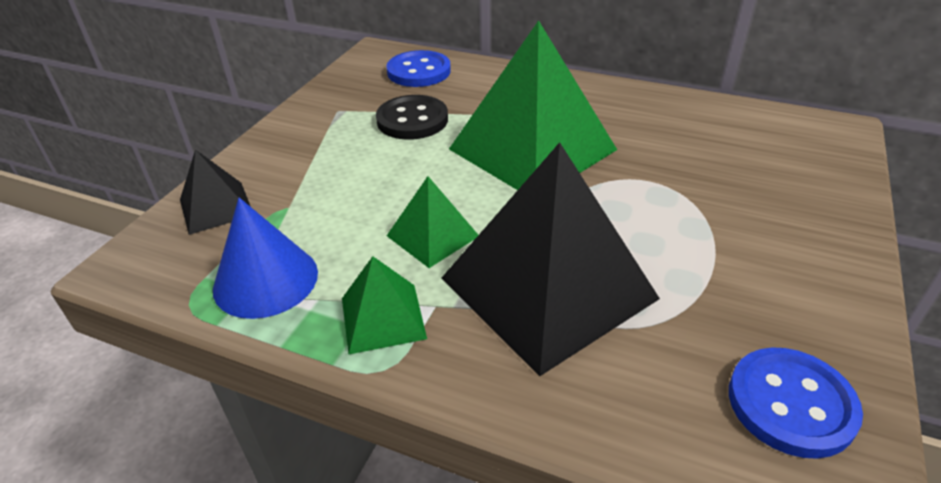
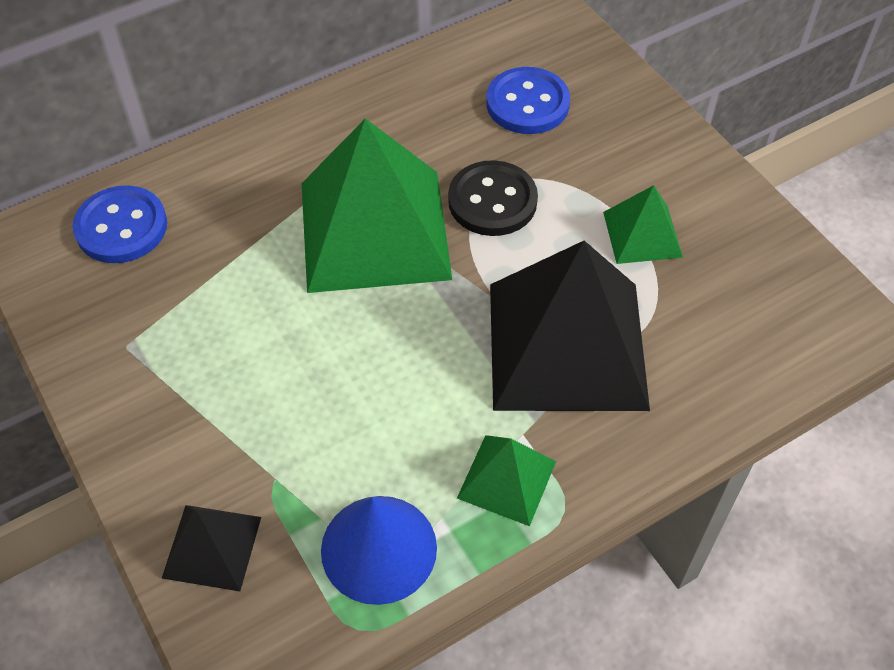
camera: 55 degrees left, 15 degrees up
(412, 120) = (221, 291): black button -> black button (492, 201)
(432, 236) = (432, 384): green pyramid -> green pyramid (642, 234)
(791, 404) = (775, 289): blue button -> blue button (527, 103)

